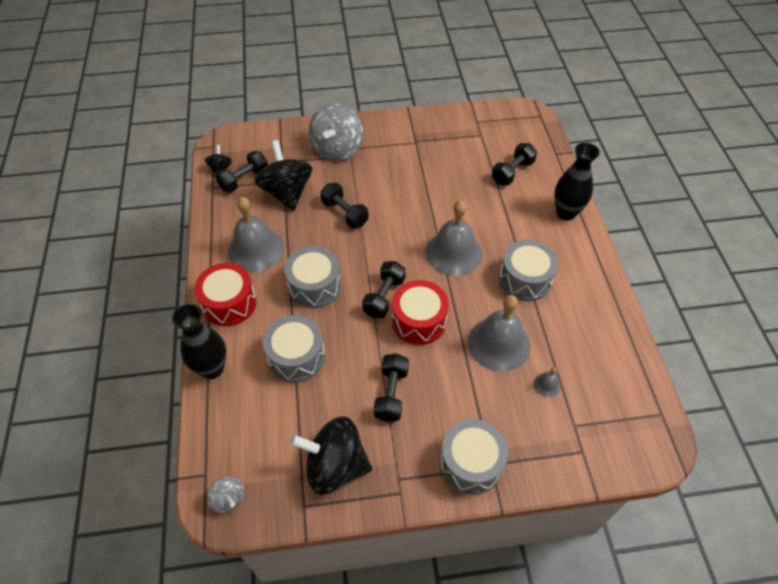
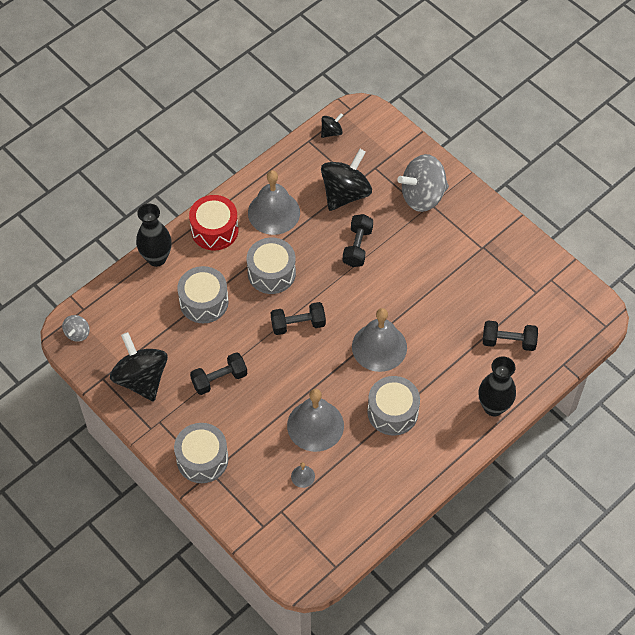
camera: 55 degrees right, 5 degrees up
(244, 180) = (334, 156): black dumbbell -> none
(419, 321) = (294, 360): red drum -> none

